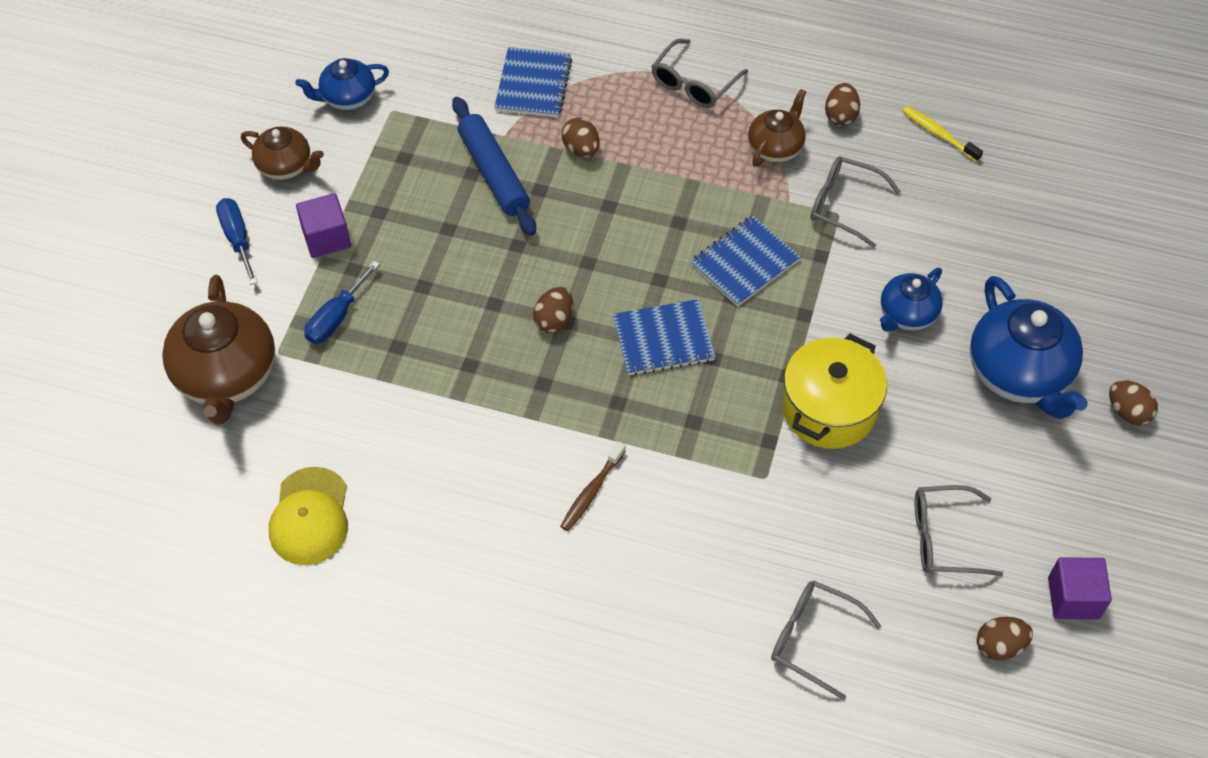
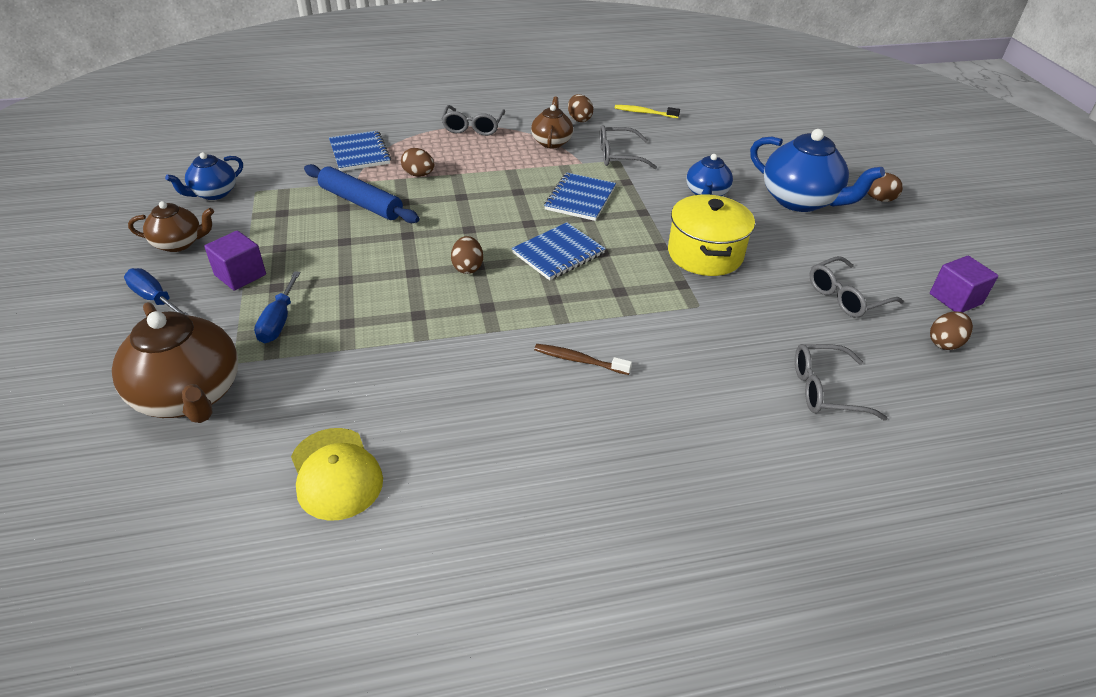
camera: 30 degrees left, 15 degrees down
(591, 491) = (579, 360): brown toothbrush -> brown toothbrush turned 105 degrees clockwise

